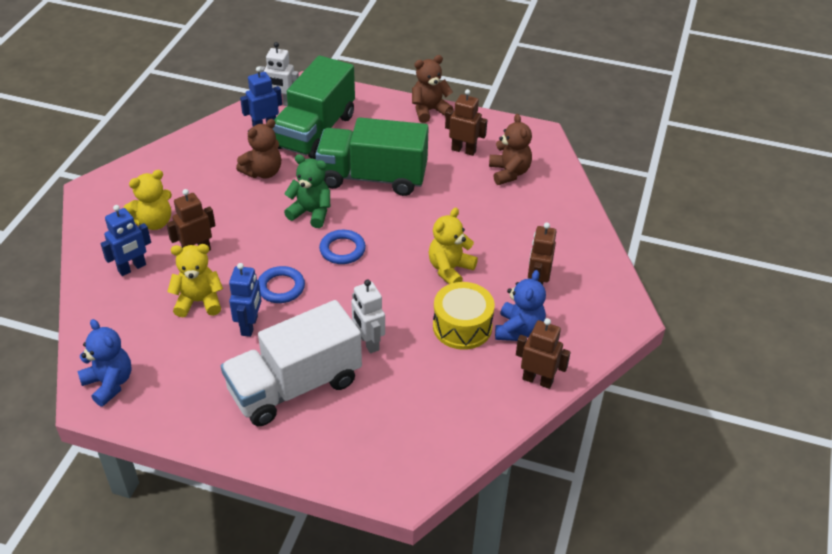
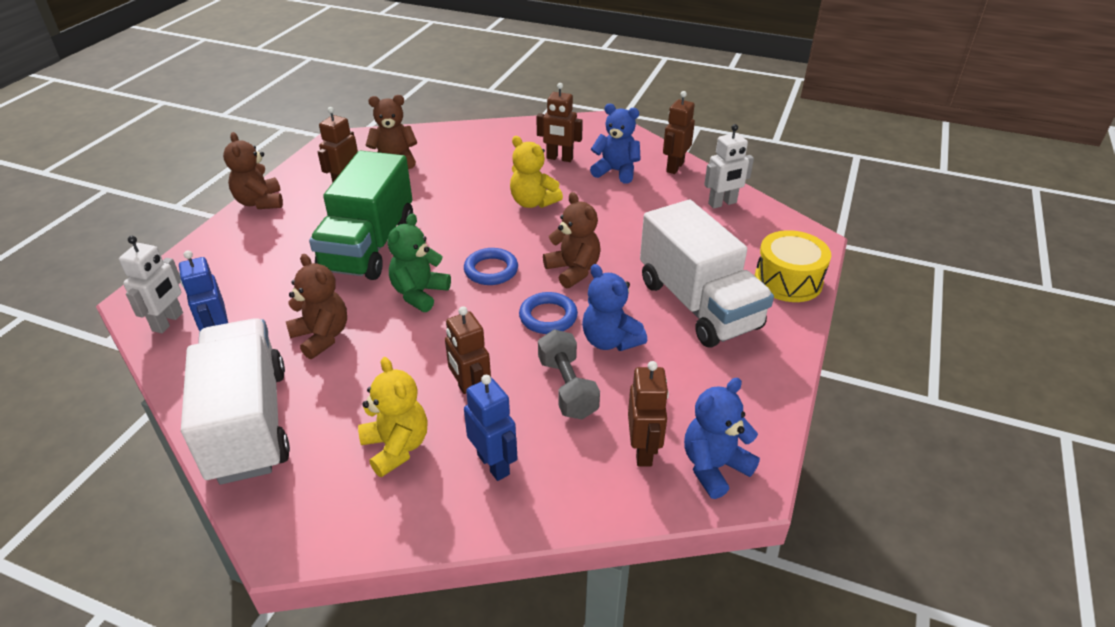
camera: 85 degrees left, 5 degrees down
(131, 344) = (643, 451): none -> brown robot
(183, 157) = (248, 424): none -> white truck
(199, 301) = (567, 388): yellow teddy bear -> grey dumbbell
(250, 326) = (610, 341): blue robot -> blue teddy bear
(315, 131) = (254, 290): green truck -> none
(343, 301) = (573, 270): none -> brown teddy bear
(368, 342) = (634, 255): white robot -> white robot (722, 203)
(462, 326) = (612, 200): yellow drum -> yellow drum (788, 280)

